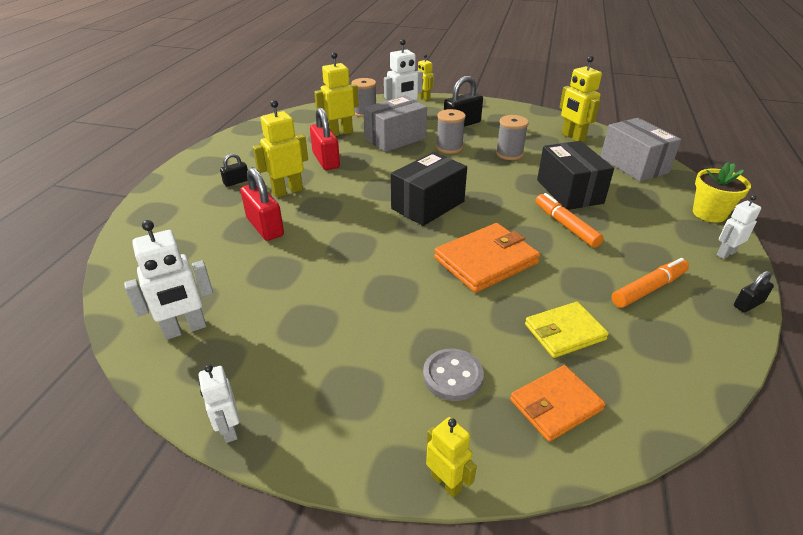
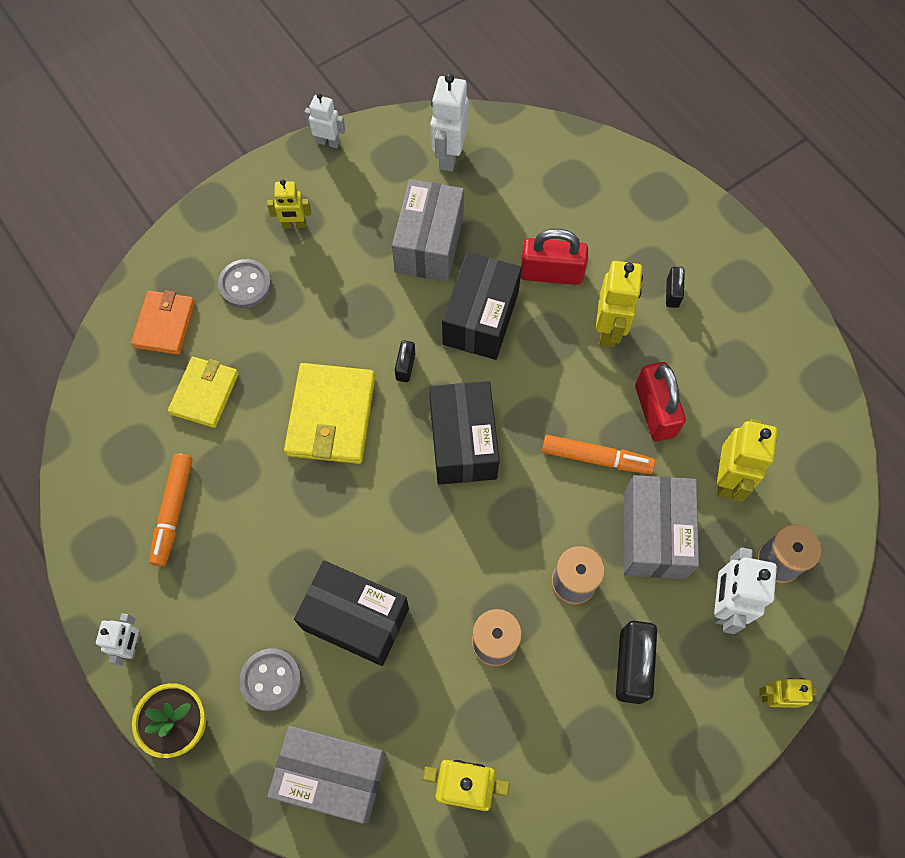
camera: 130 degrees right, 30 degrees up
(295, 291) = (429, 244): none -> grey box
(326, 160) = (655, 411): red padlock -> red padlock turned 60 degrees clockwise
(334, 238) = (480, 318): none -> black box
(446, 482) = (185, 223): yellow robot -> yellow robot (294, 225)
(486, 261) = (331, 416): orange wallet -> yellow wallet
(566, 225) = (308, 542): orange marker -> orange marker (596, 458)
(640, 200) = (271, 680): none -> grey button
(748, 304) = (81, 571): black padlock -> black padlock (405, 366)

